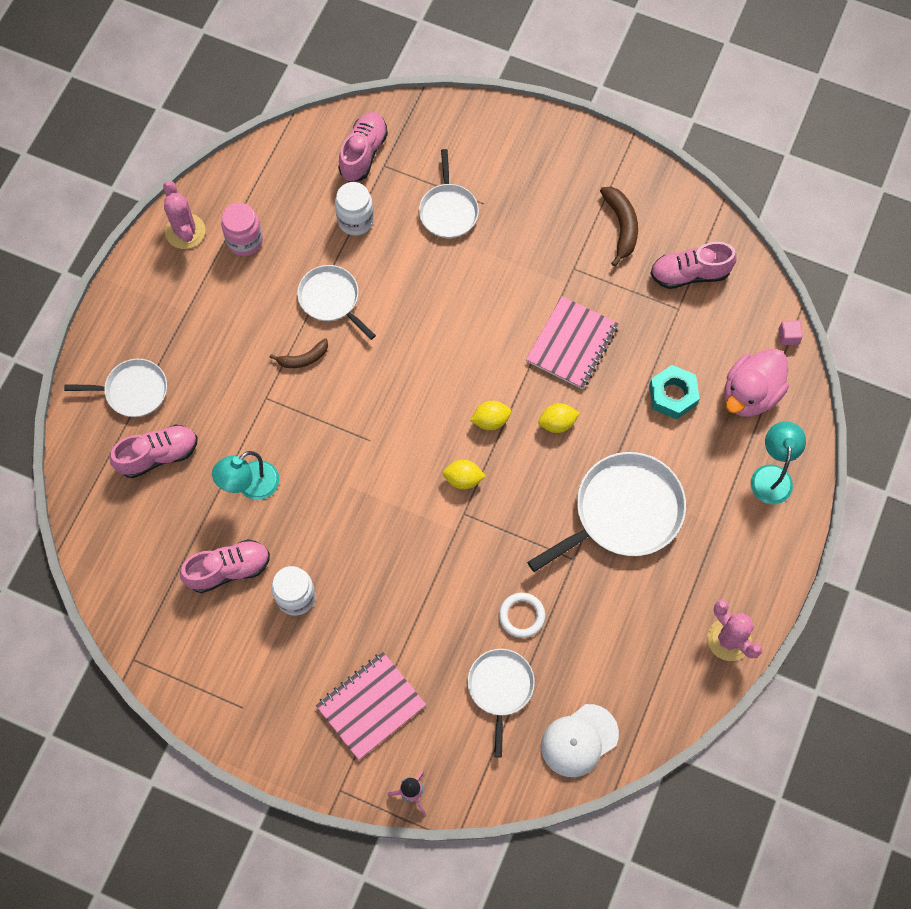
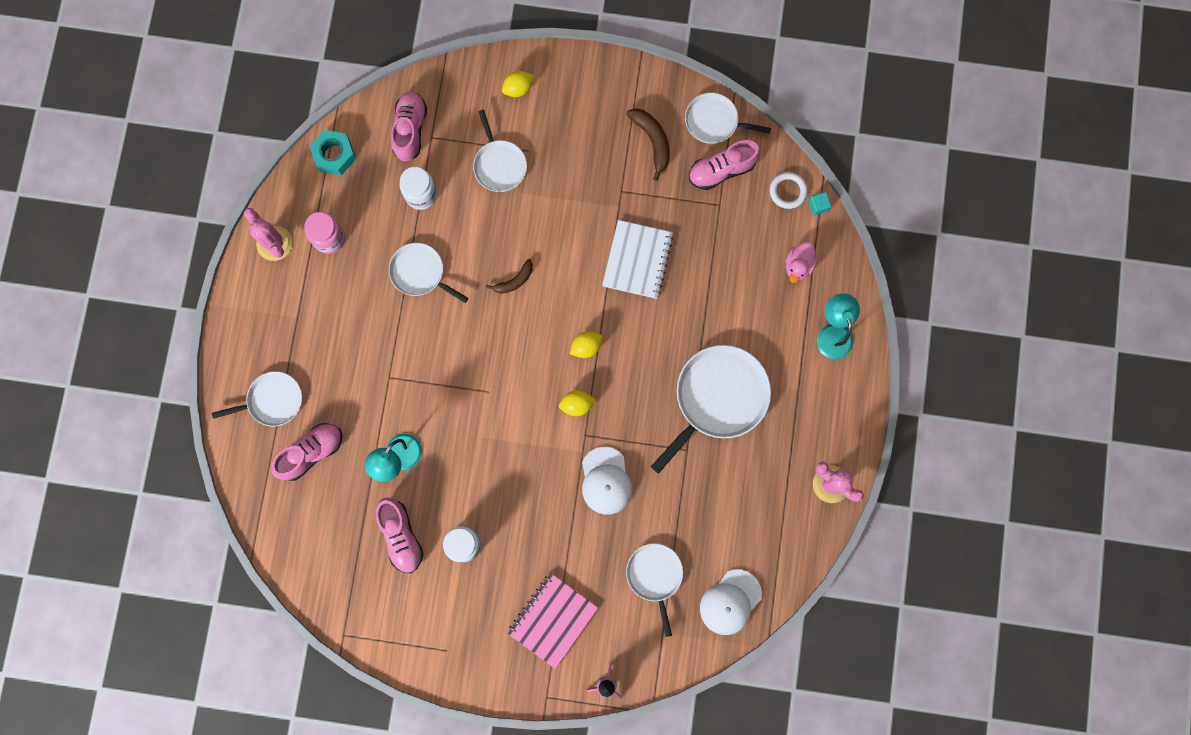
camera: 15 degrees left, 10 degrees up
(228, 569) = (401, 536): pink shoe -> pink shoe turned 105 degrees clockwise
(303, 358) = (411, 333): brown banana -> brown banana (514, 281)
(473, 569) = (606, 481): none -> white cap
(521, 616) = (656, 510): white ring -> white ring (787, 191)
(557, 423) = (643, 334): yellow lemon -> yellow lemon (518, 89)
(572, 344) = (637, 260): pink notebook -> white notebook
(672, 395) = (733, 284): turquoise nut -> turquoise nut (334, 155)
(694, 222) = (714, 121): none -> white pan
(750, 394) = (798, 266): pink duck -> pink duck, size x0.60
(788, 336) = (818, 206): pink cube -> turquoise cube

